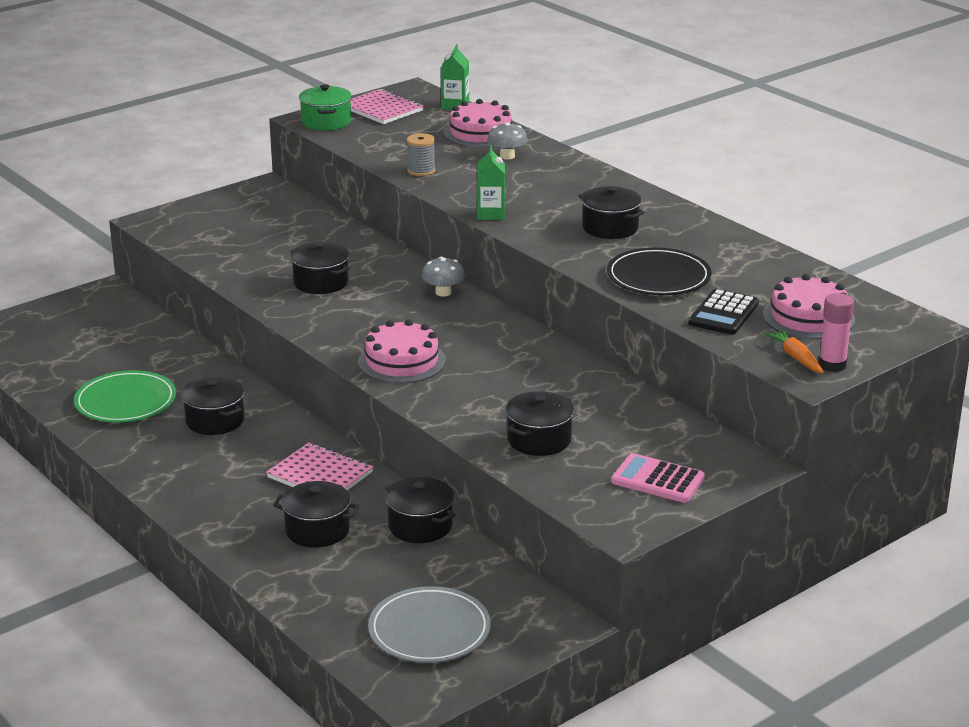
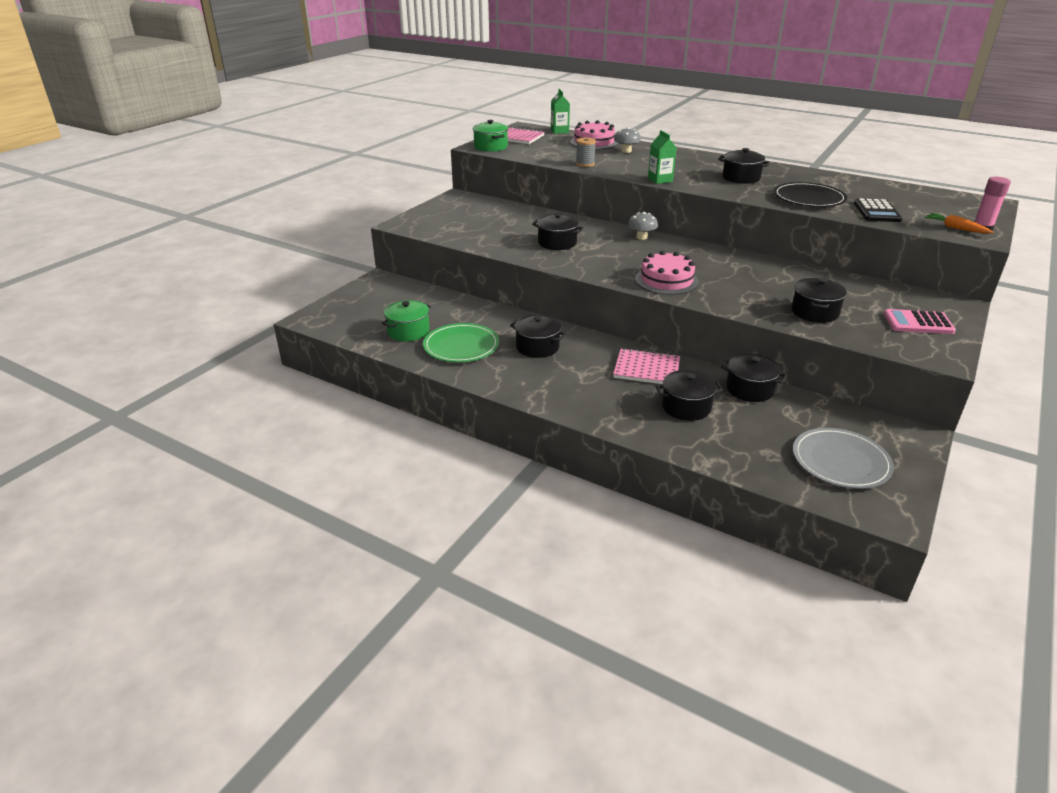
camera: 20 degrees left, 5 degrees up
(80, 370) = (408, 331): none -> green pot
(808, 317) = (925, 206): pink cake -> none

